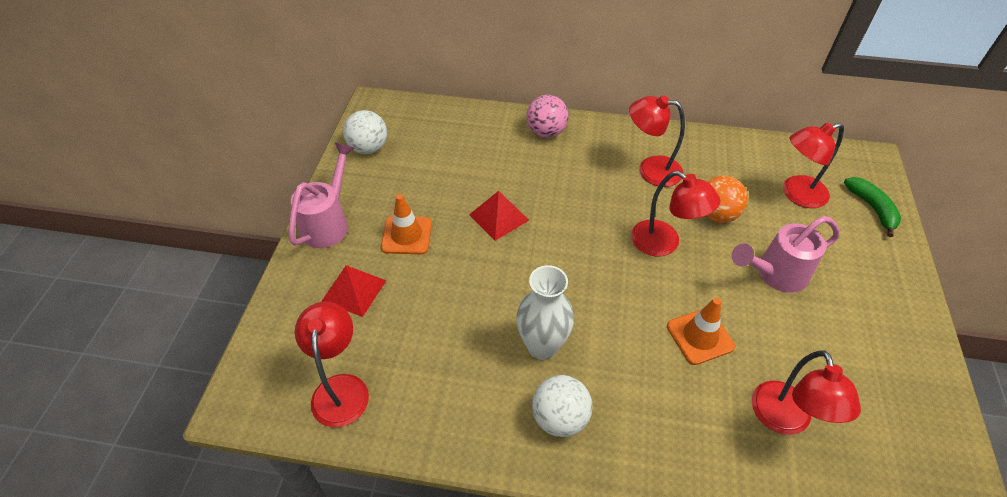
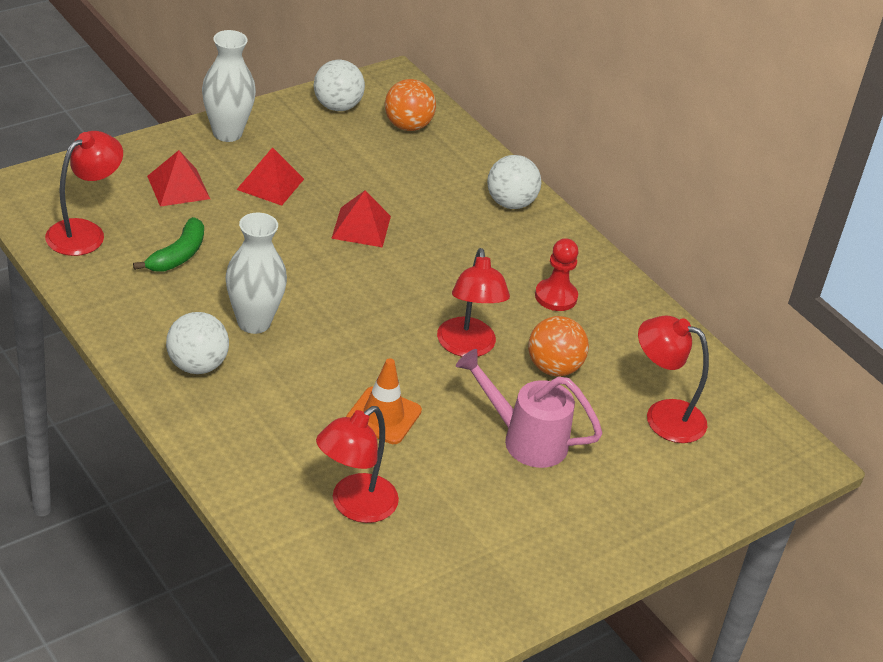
camera: 40 degrees right, 10 degrees down
(329, 222) = (227, 133): pink watering can -> white vase
(406, 235) = (270, 184): orange traffic cone -> red pyramid
(425, 128) = (407, 126): none -> orange ball
(546, 132) = (510, 203): pink ball -> white ball
(650, 170) = (556, 296): red lamp -> red pawn
(872, 208) = (720, 482): green banana -> green banana (178, 255)

